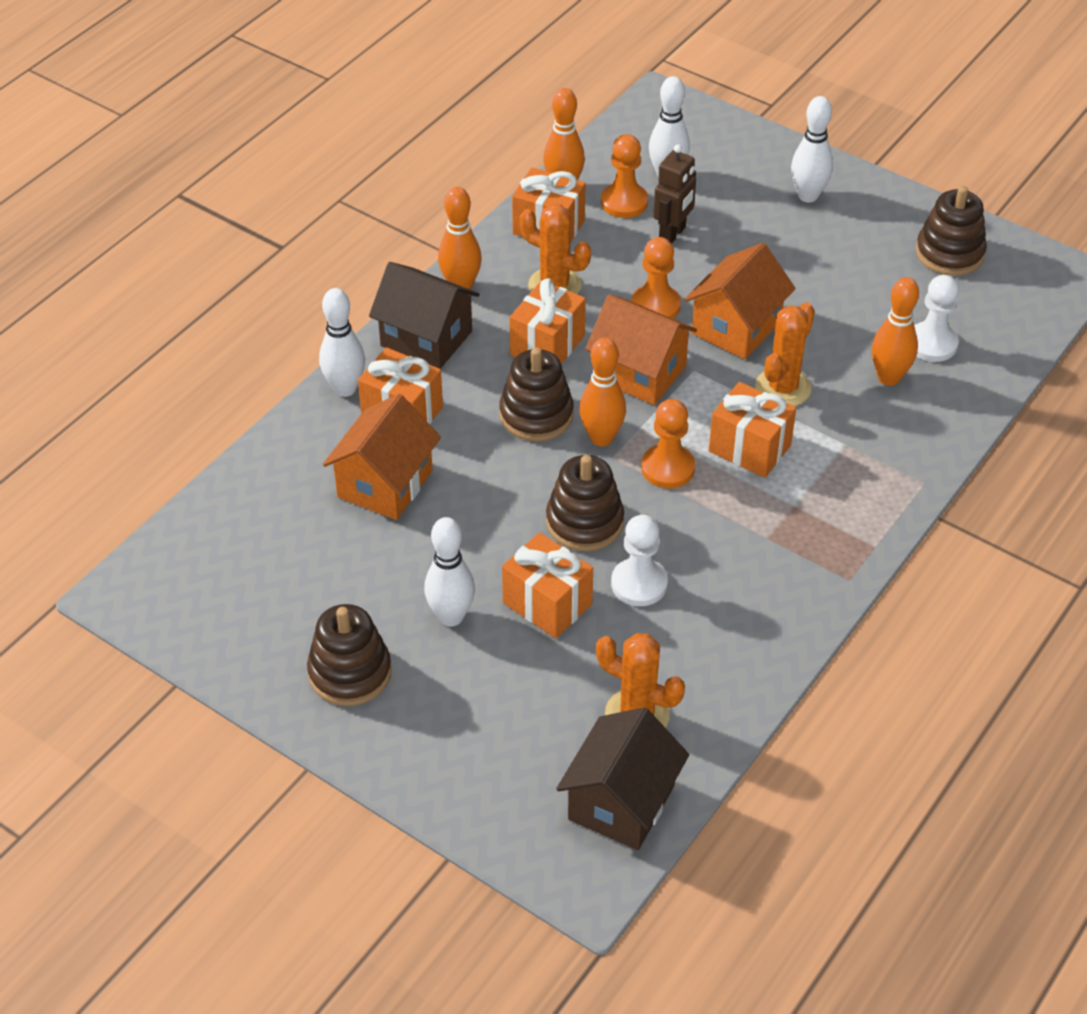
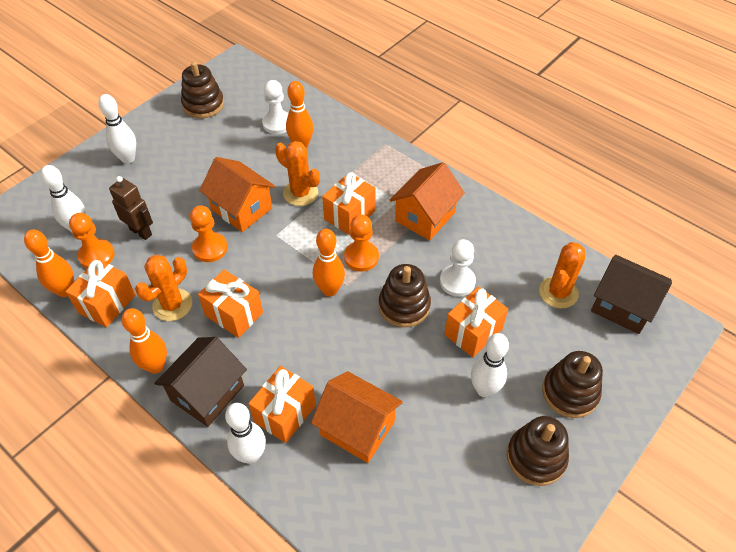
camera: 85 degrees left, 5 degrees up
(536, 415) = (302, 326): brown stacking toy -> brown stacking toy (570, 392)
(639, 372) = (272, 263): orange house -> orange house (425, 217)

